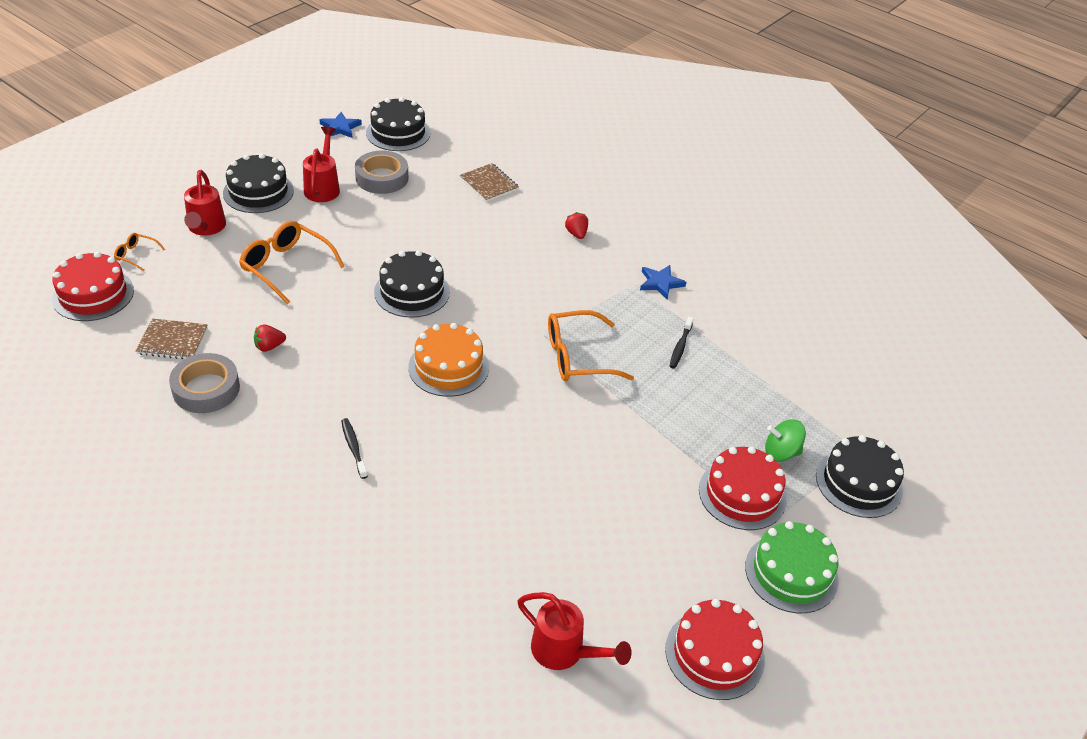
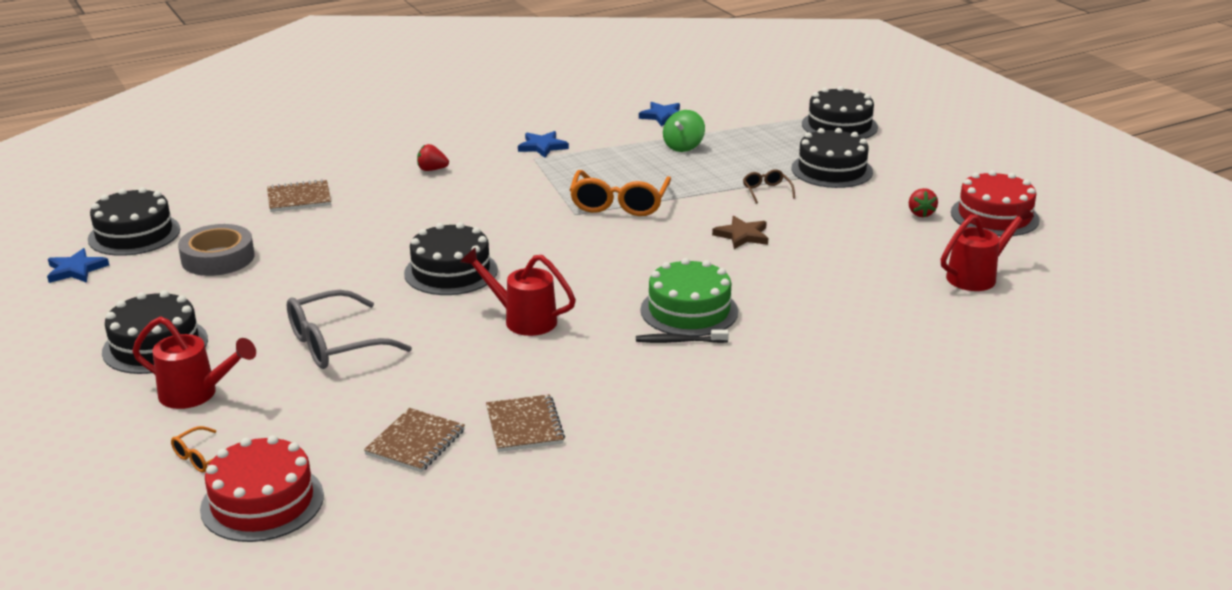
camera: 65 degrees left, 15 degrees down
(206, 389) = (524, 426): grey tape -> brown notebook
(269, 346) = (478, 373): red strawberry -> red strawberry (920, 213)
(286, 266) = (335, 344): orange glasses -> grey glasses
(323, 187) = (195, 299): red watering can -> red watering can (523, 320)
(448, 367) = (589, 270): orange cake -> none
(560, 451) = (742, 235): none -> brown star
(662, 452) = (766, 191): none -> brown glasses
(680, 346) = (637, 156): black toothbrush -> none
(742, 494) = (832, 170): red cake -> black cake
(781, 344) = (663, 116): none -> blue star
(781, 452) = (792, 145): green spinning top -> green spinning top (683, 147)
(791, 573) = (922, 170): green cake -> green cake (689, 310)

